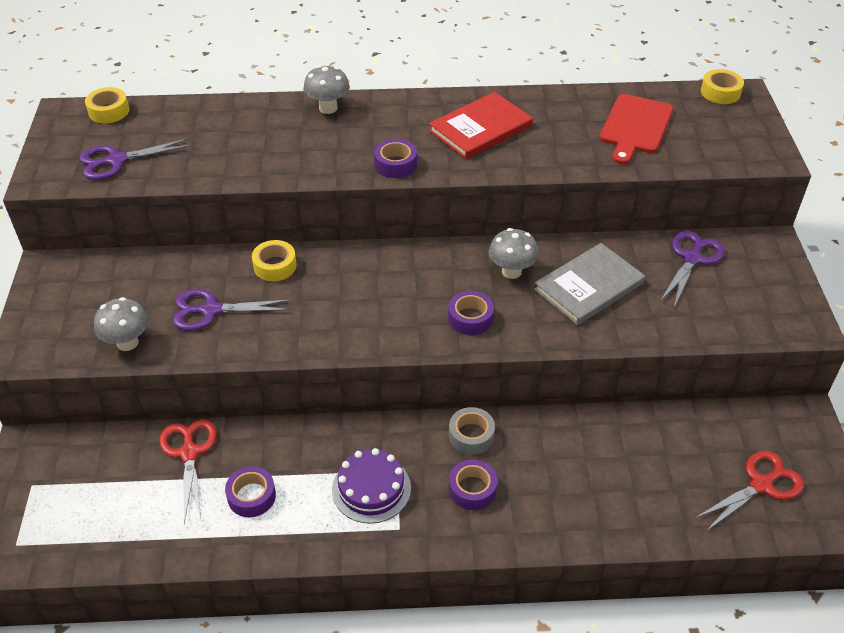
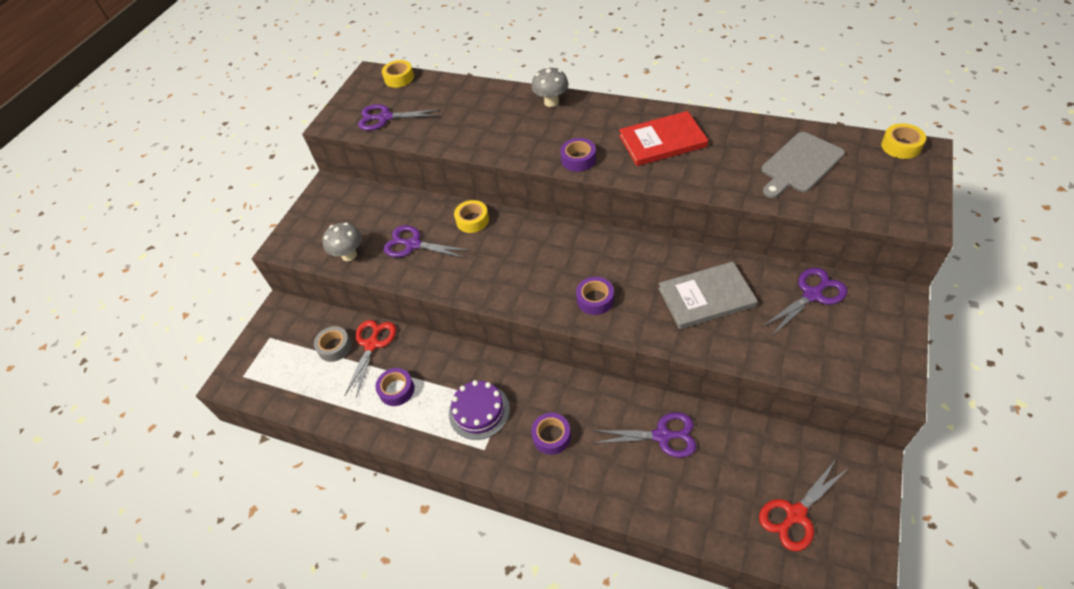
camera: 30 degrees right, 5 degrees up
(471, 435) = (571, 392): grey tape -> grey tape (335, 347)
(511, 271) = (647, 268): grey mushroom -> none
(593, 451) = (662, 436): none -> purple scissors
(635, 127) = (800, 164): red cutting board -> grey cutting board
(761, 485) = (795, 514): red scissors -> red scissors turned 150 degrees clockwise

